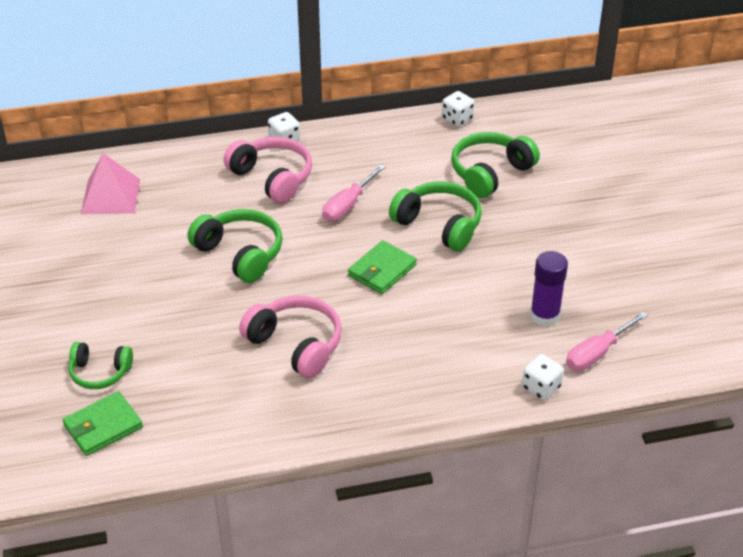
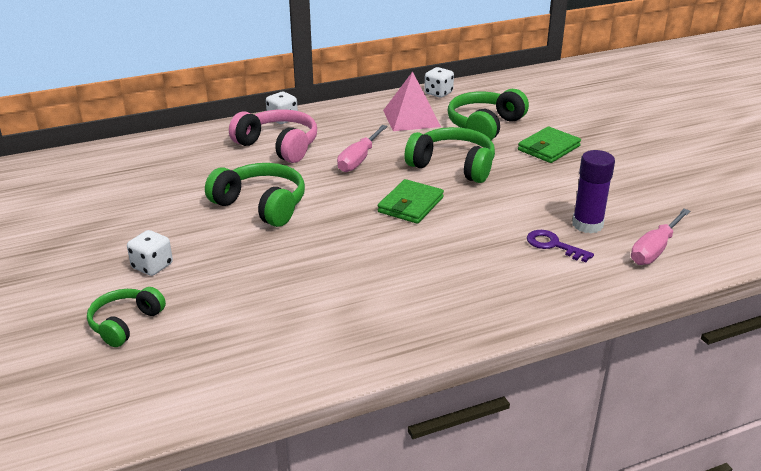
camera: 10 degrees left, 10 degrees down
(100, 372) = (125, 323): green headphones -> green headphones turned 120 degrees clockwise
(103, 426) = (137, 376): green wallet -> green wallet (549, 148)
(110, 196) = (116, 173): pink pyramid -> pink pyramid (411, 118)
(296, 344) = (342, 274): pink headphones -> none
(502, 336) = (553, 245): none -> purple key
(541, 388) = (614, 284): white dice -> white dice (152, 266)

